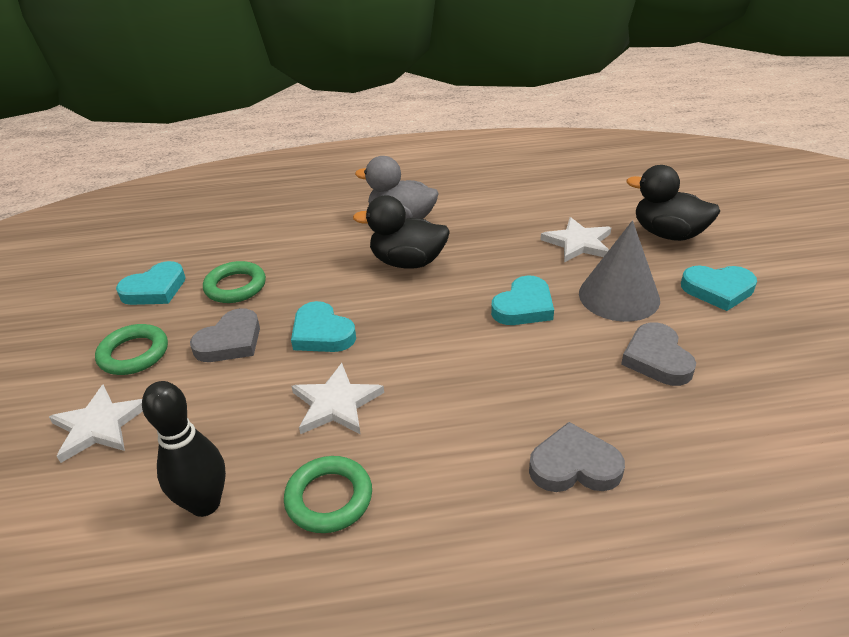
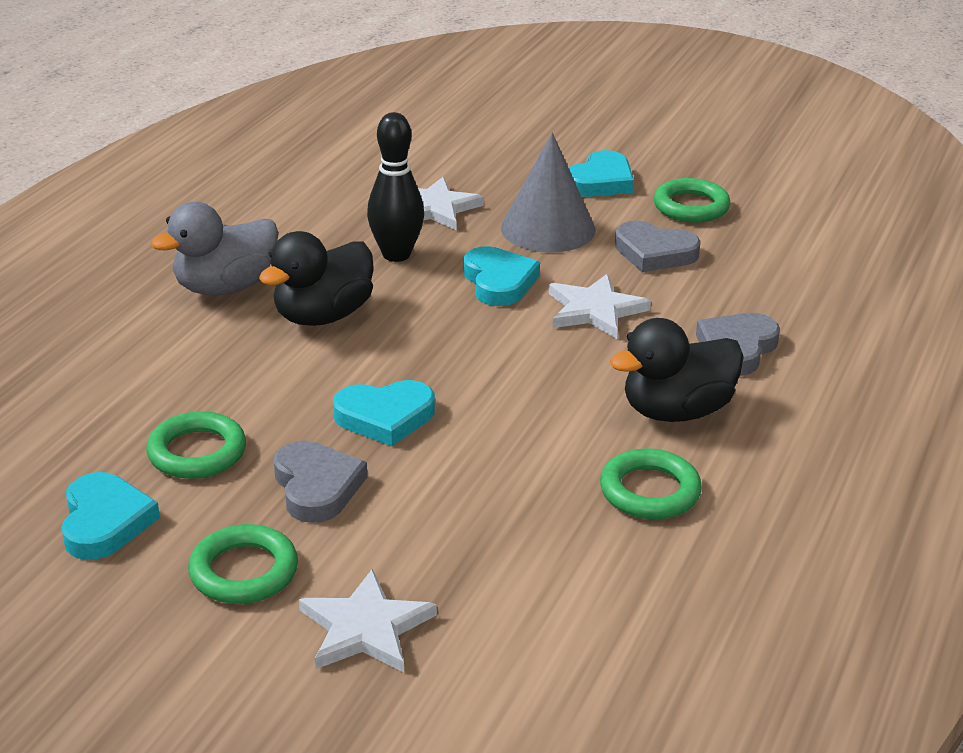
camera: 60 degrees left, 5 degrees down
(205, 504) = (582, 572): black bowling pin -> black bowling pin (396, 254)
(336, 403) = (519, 445): white star -> white star (595, 310)
(668, 234) = (487, 160): black duck -> black duck (676, 411)
(752, 348) = (691, 207): none -> green ring

